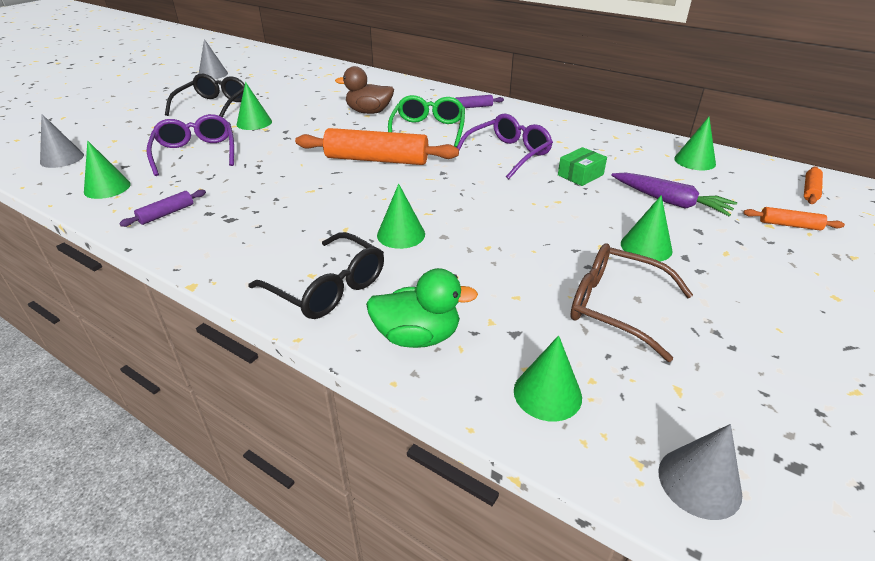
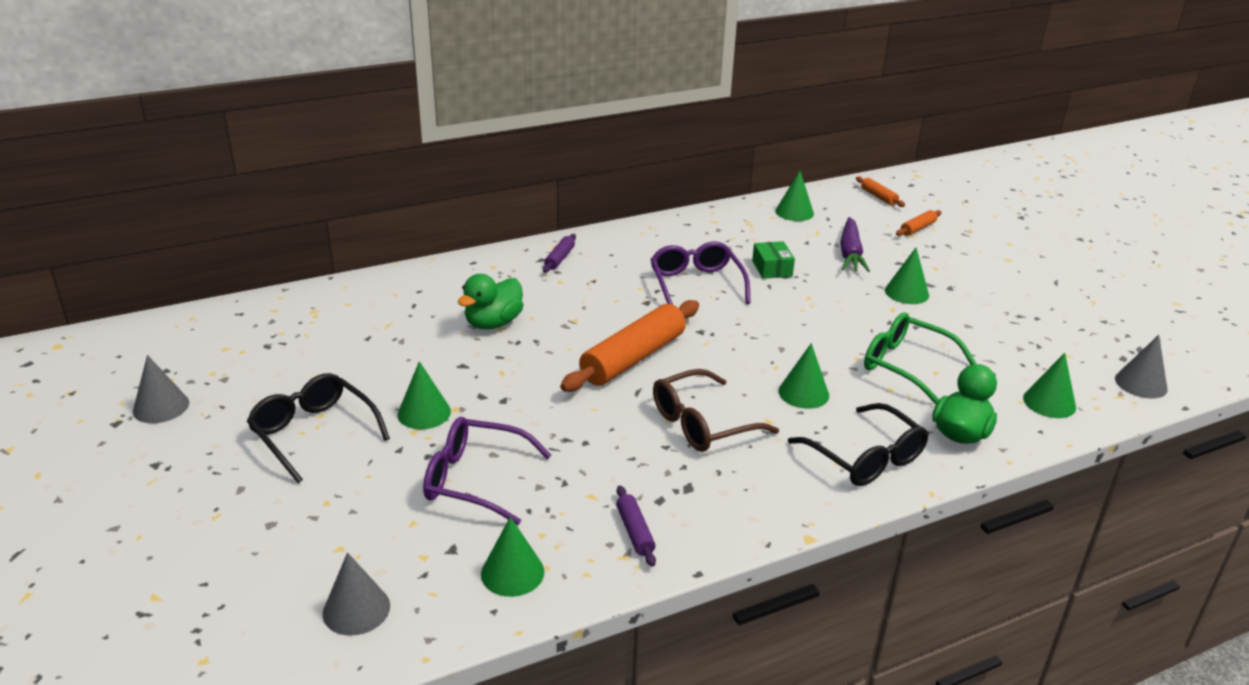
camera: 60 degrees left, 5 degrees down
(328, 288) = (865, 458): black glasses -> black glasses turned 75 degrees clockwise
(369, 112) = (493, 323): brown duck -> green duck
(428, 130) = (590, 304): green glasses -> green glasses (906, 365)
(615, 307) = (972, 338): brown glasses -> brown glasses (702, 424)
(670, 202) = (850, 253): purple carrot -> purple carrot turned 120 degrees clockwise

